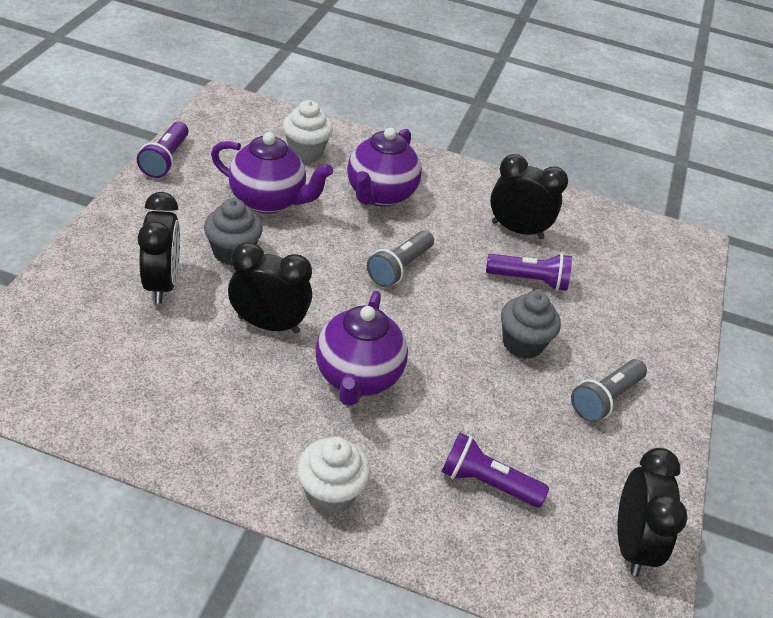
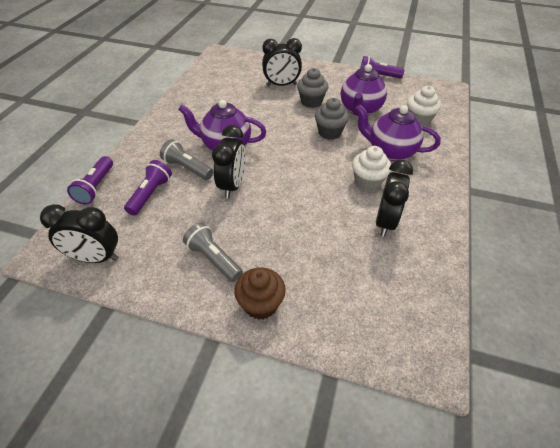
camera: 95 degrees right, 5 degrees up
(268, 324) = (260, 116): black clock -> black clock (232, 185)
(330, 493) = (152, 140): white cupcake -> white cupcake (367, 182)
(399, 268) = (319, 161): grey flashlight -> grey flashlight (187, 168)
(522, 343) = (262, 217): grey cupcake -> grey cupcake (329, 132)
(529, 280) = (328, 225): purple flashlight -> purple flashlight (96, 187)
(661, 356) = (260, 304): none -> brown cupcake

